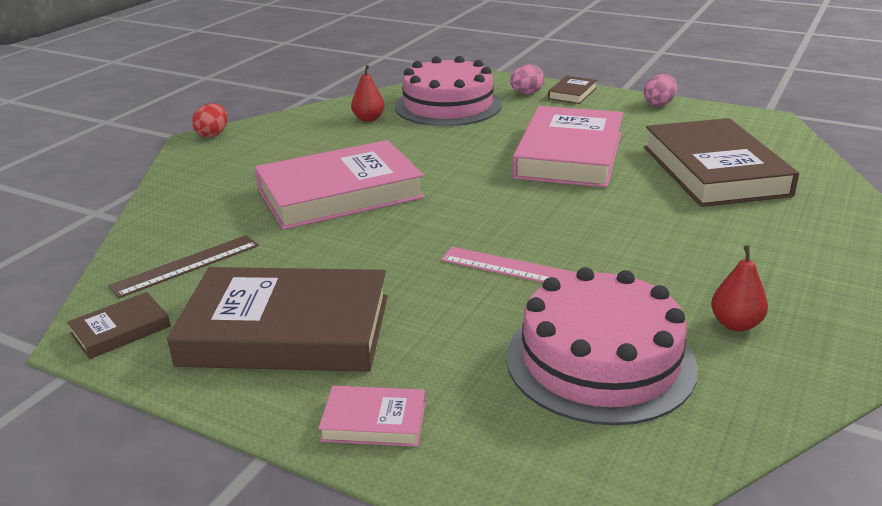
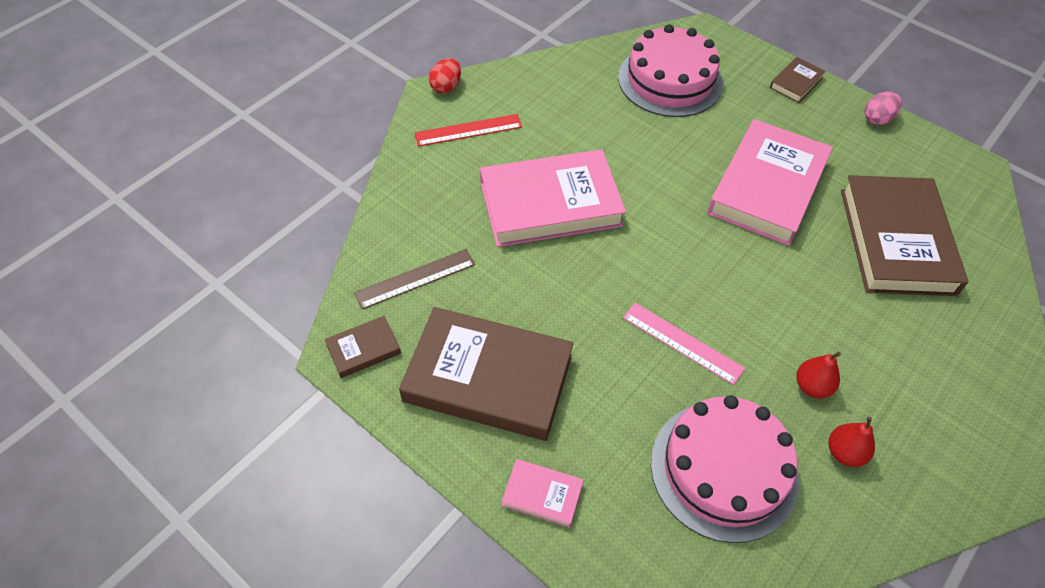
camera: 10 degrees right, 25 degrees up
(240, 158) = (468, 130): none -> red ruler
(368, 119) = (591, 89): red pear -> red pear (812, 386)
(526, 93) = (750, 73): pink egg -> none

